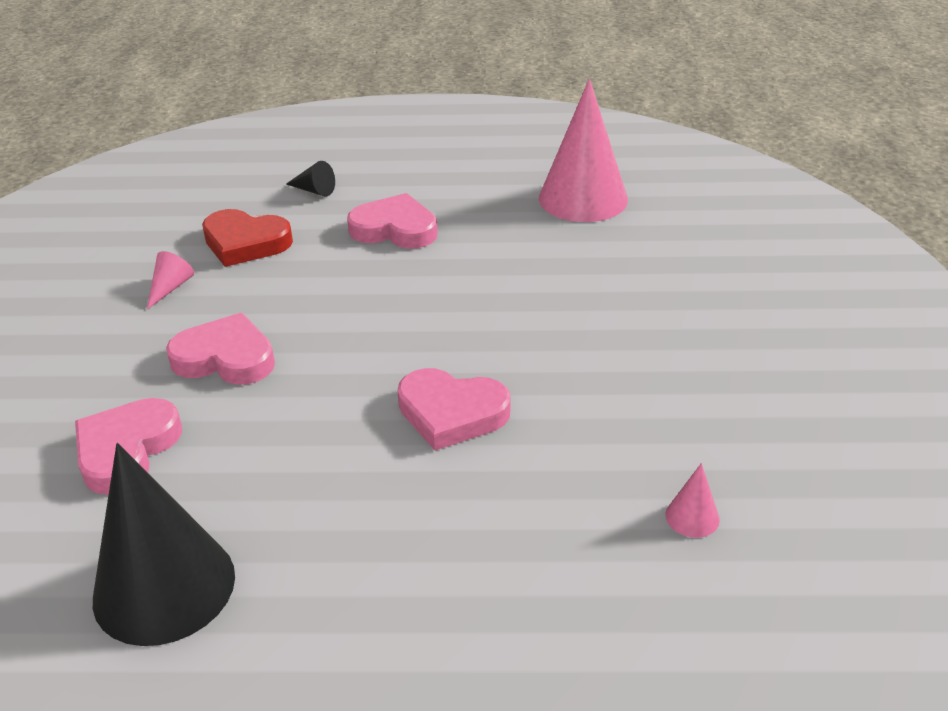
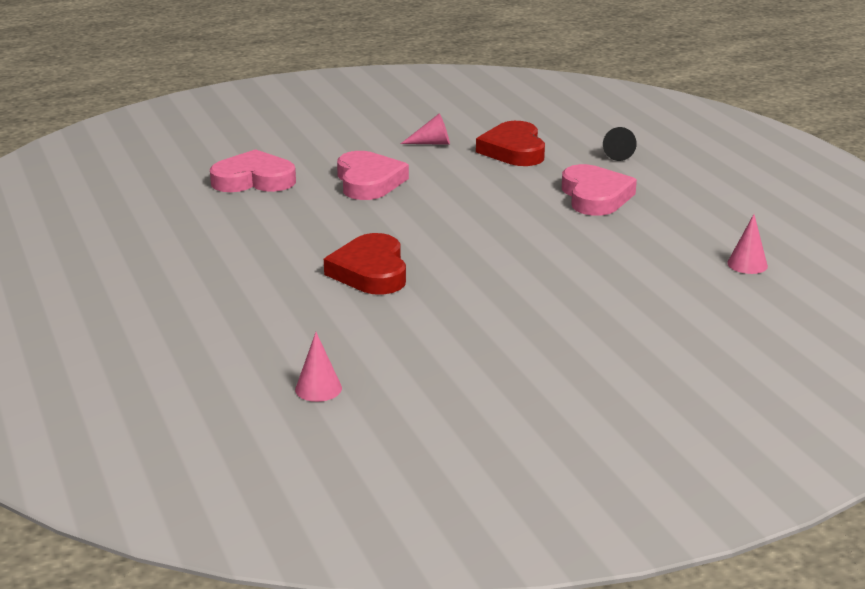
camera: 65 degrees right, 10 degrees down
(164, 587) = (145, 223): black cone -> none
(451, 413) = (370, 271): pink heart -> red heart
(583, 198) = (747, 264): pink cone -> pink cone, size x0.40

